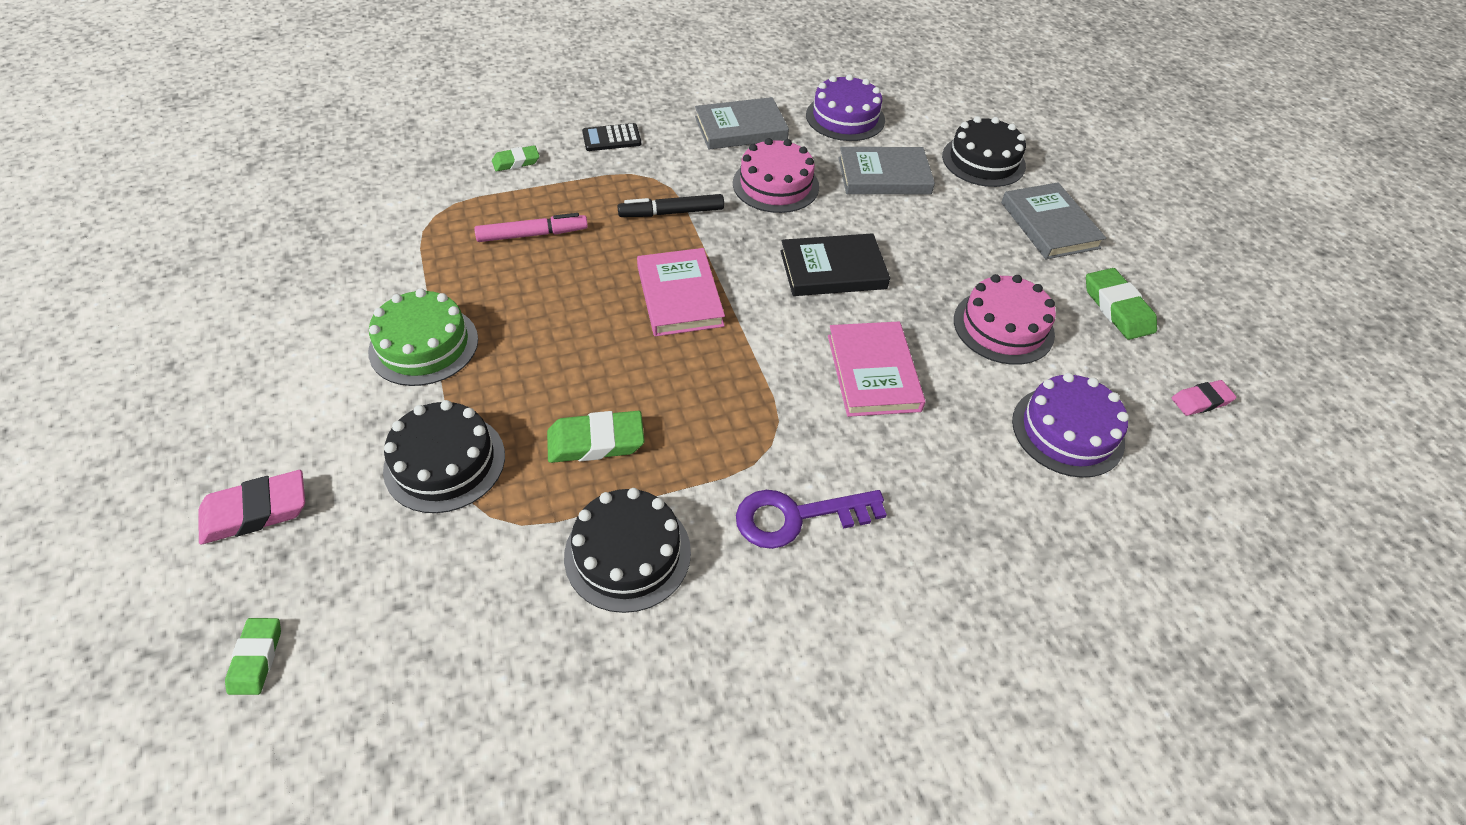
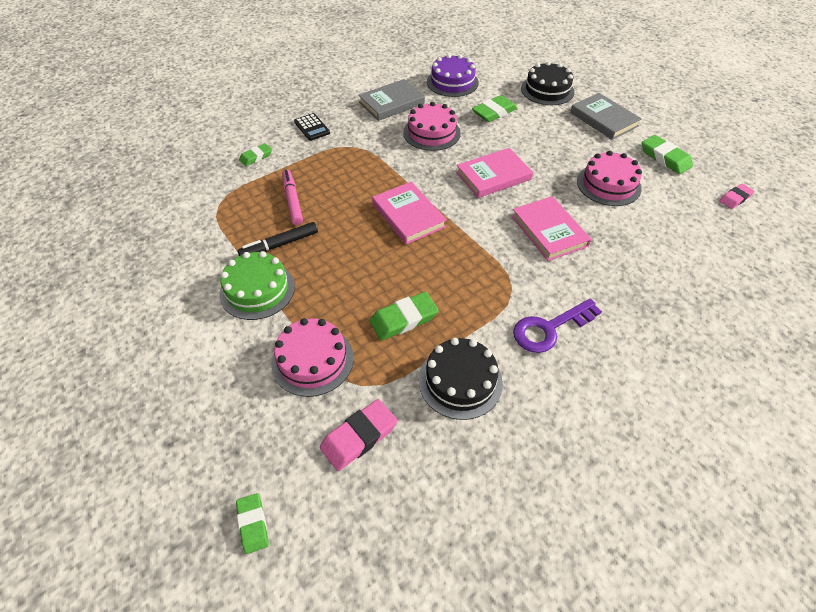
camera: 15 degrees left, 0 degrees up
(256, 511) = (199, 430): pink eraser -> pink eraser (359, 437)
(445, 462) = (312, 360): black cake -> pink cake
(532, 234) = (292, 201): pink marker -> pink marker turned 75 degrees counterclockwise
(611, 138) = (312, 127): black calculator -> black calculator turned 90 degrees counterclockwise
(671, 213) = (376, 165): black marker -> black marker (279, 245)
(833, 269) = (493, 176): black book -> pink book
(884, 176) = (494, 112): grey book -> green eraser
(1067, 431) = (674, 235): purple cake -> none

